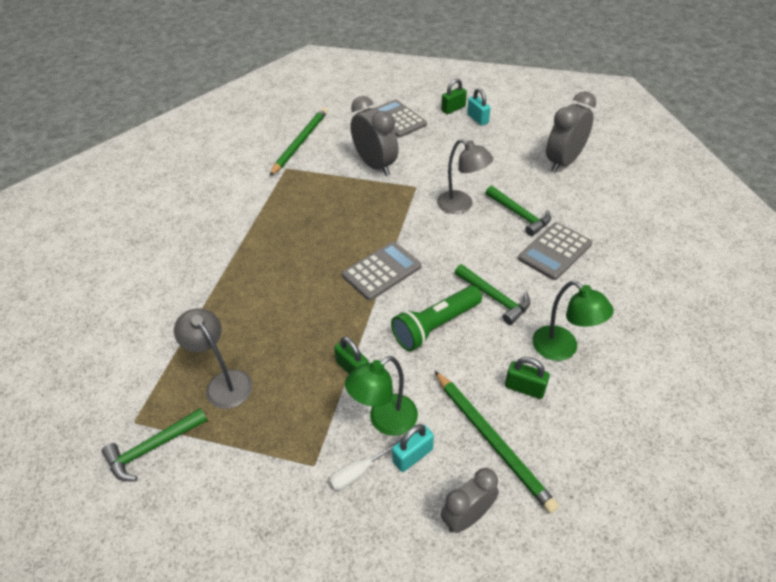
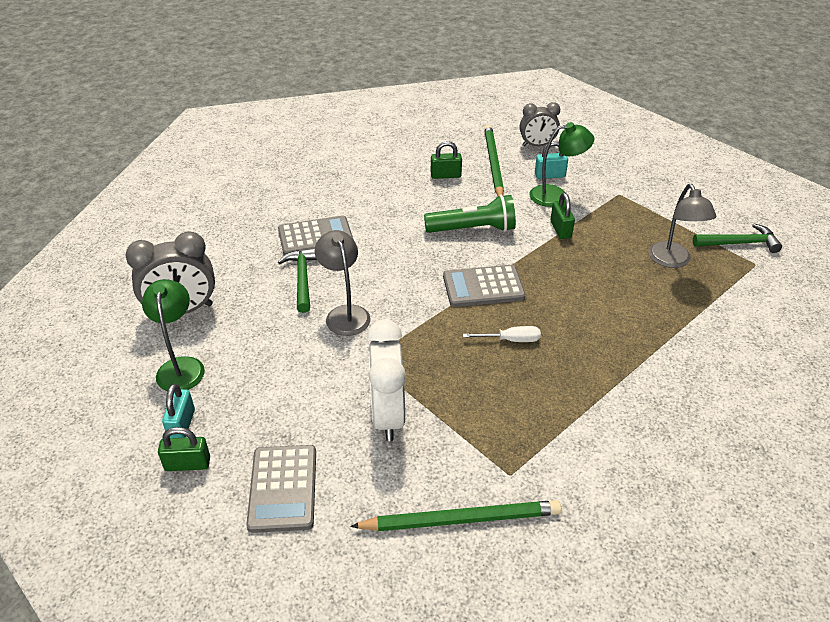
camera: 150 degrees left, 5 degrees down
(300, 142) = (461, 519): green pencil -> green pencil turned 150 degrees counterclockwise
(359, 472) = (589, 181): white screwdriver -> white screwdriver (510, 340)
(375, 165) = (387, 415): grey clock -> white clock
(494, 297) = (406, 228): green hammer -> none
(524, 388) = (445, 175): green padlock -> green padlock turned 60 degrees counterclockwise
(562, 349) = (395, 182): green lamp -> green lamp (181, 366)

